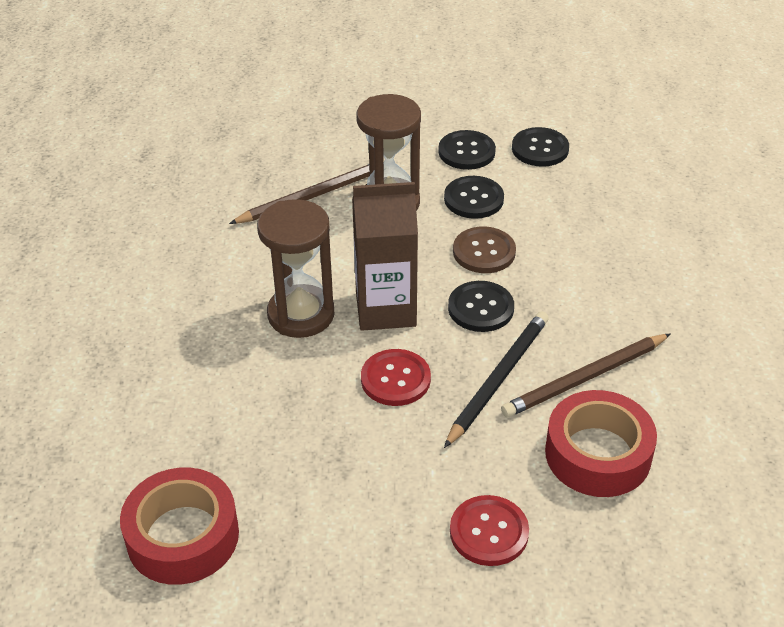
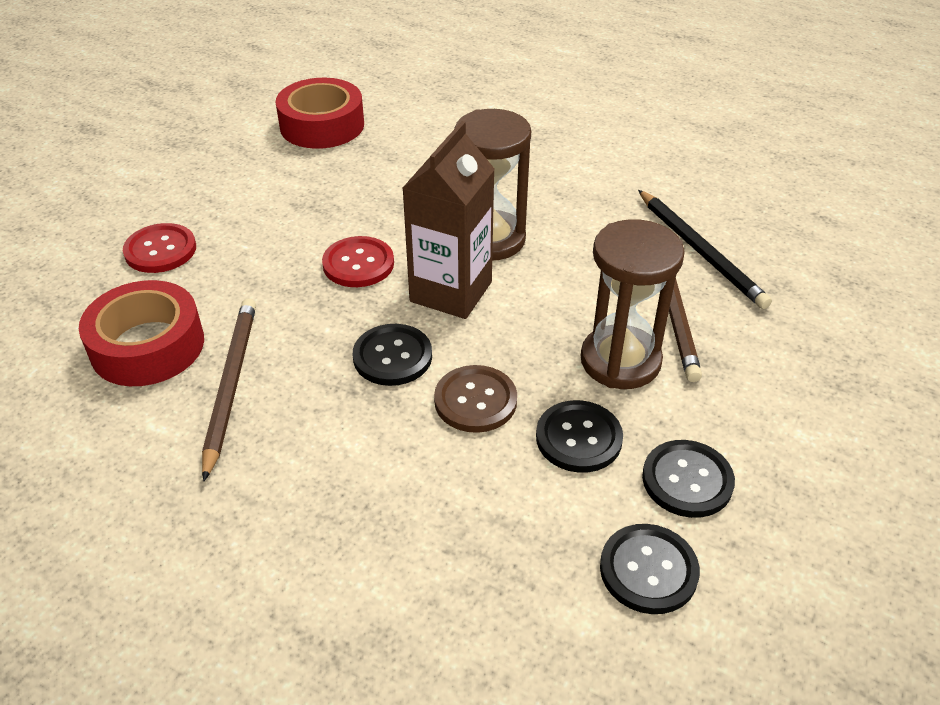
camera: 120 degrees right, 0 degrees up
(498, 379) = (293, 325): black pencil -> black pencil (700, 251)

